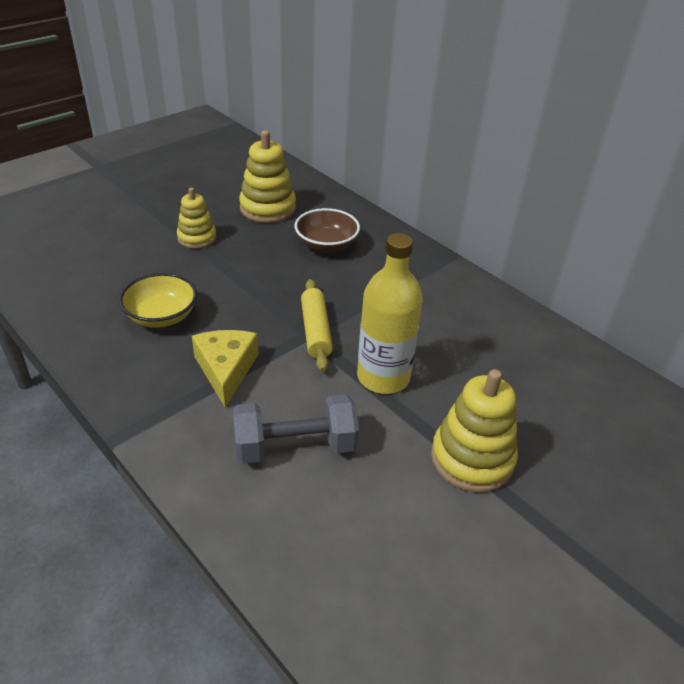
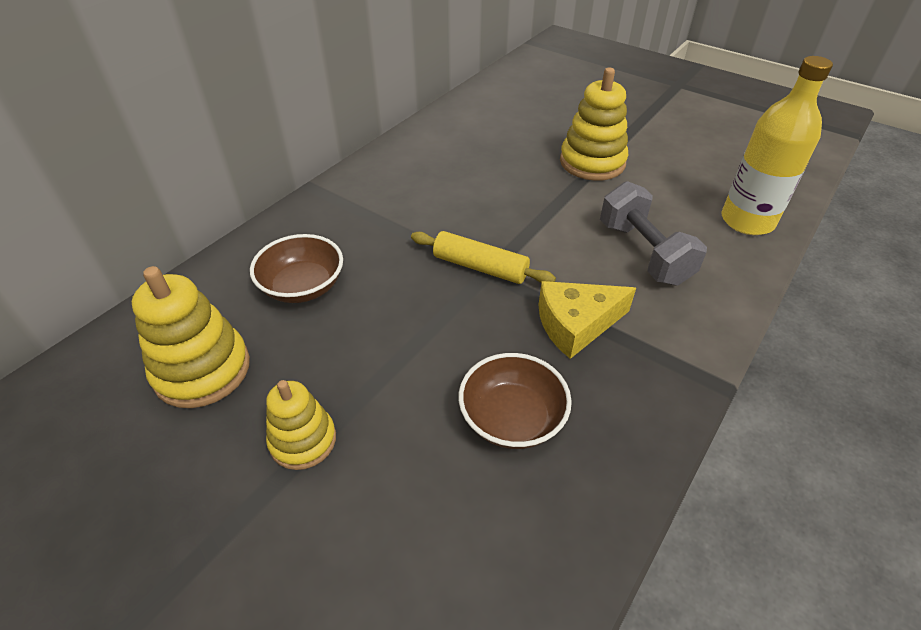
camera: 100 degrees left, 5 degrees up
(161, 316) = (512, 418): yellow bowl -> brown bowl
(316, 331) = (480, 267): yellow rolling pin -> yellow rolling pin turned 45 degrees clockwise
(383, 377) = (527, 213): yellow bottle -> yellow bottle (747, 221)

